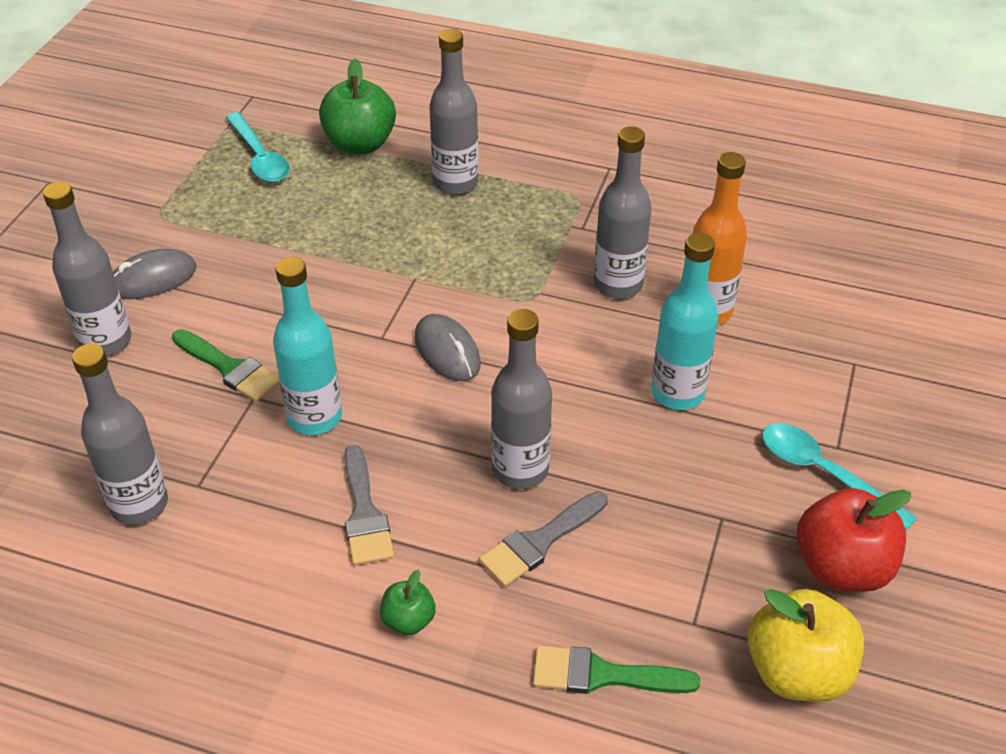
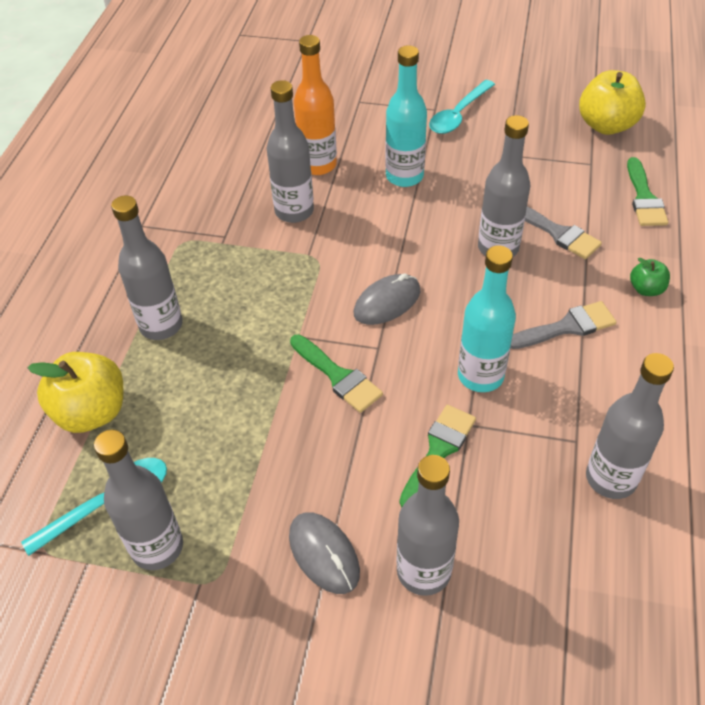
camera: 95 degrees left, 5 degrees up
(205, 184) = (157, 547): none -> grey bottle
(351, 303) = (338, 376): none -> green brush
(360, 144) = (92, 412): green apple -> yellow apple
(842, 567) = (528, 109): red apple -> none

